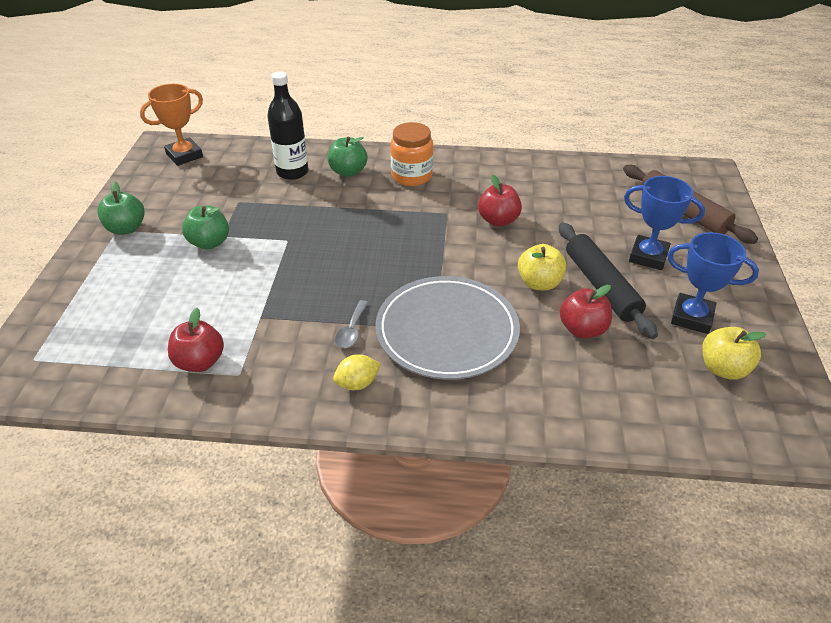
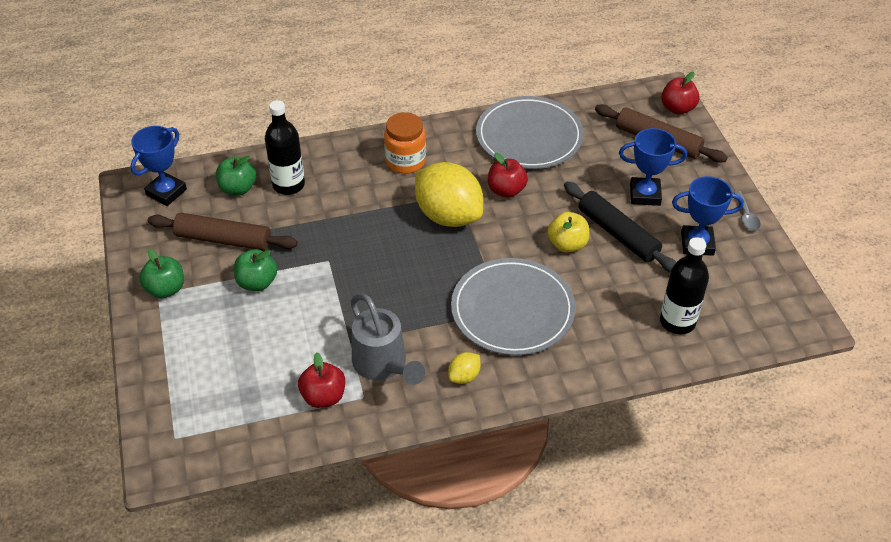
camera: 20 degrees left, 5 degrees up
(184, 155) = (166, 192): orange trophy -> blue trophy
(205, 201) = (223, 239): none -> brown rolling pin
(279, 348) = (383, 365): none -> grey watering can
(348, 171) = (342, 171): green apple -> green apple (238, 188)
(352, 331) = (435, 332): grey spoon -> grey spoon (746, 216)
(427, 229) = (448, 216): none -> yellow lemon
(545, 181) = (529, 136): none -> grey plate
(582, 329) = (618, 278): red apple -> red apple (677, 108)
(635, 393) = (677, 322): none -> black bottle
(723, 368) = (733, 282): yellow apple -> none

